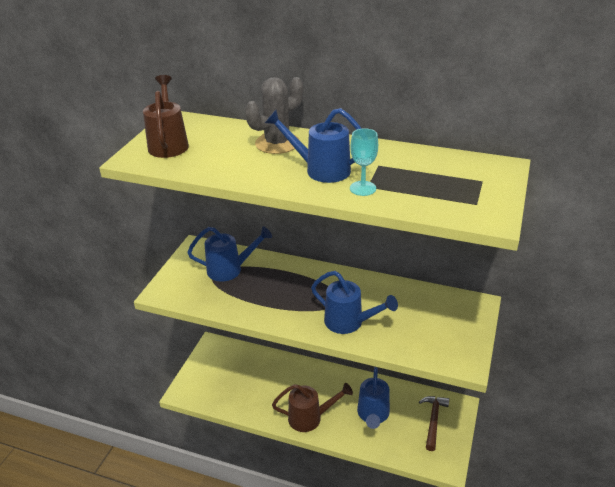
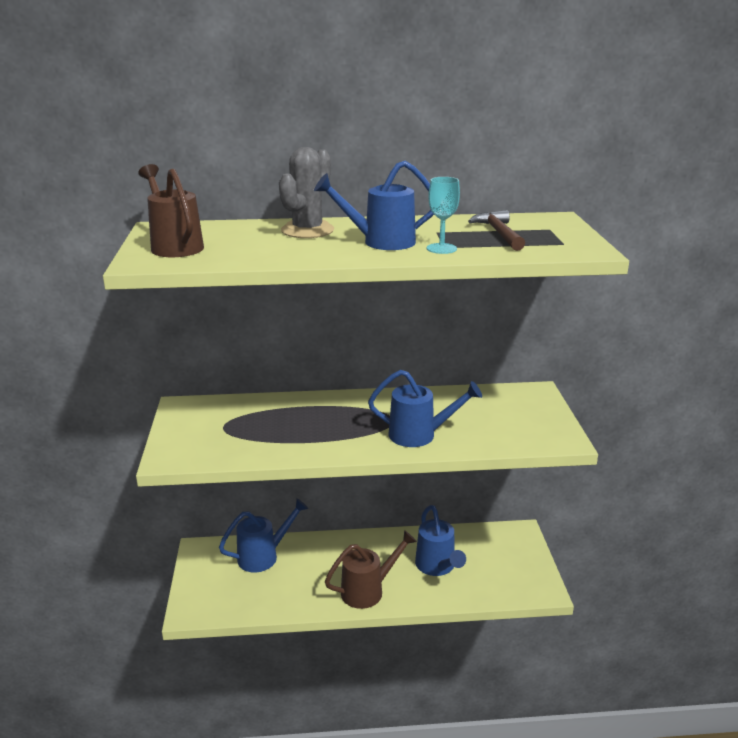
camera: 25 degrees left, 10 degrees down
(230, 269) = (241, 418): blue watering can -> blue watering can (263, 556)
(433, 420) = (504, 553): brown hammer -> brown hammer (499, 233)

